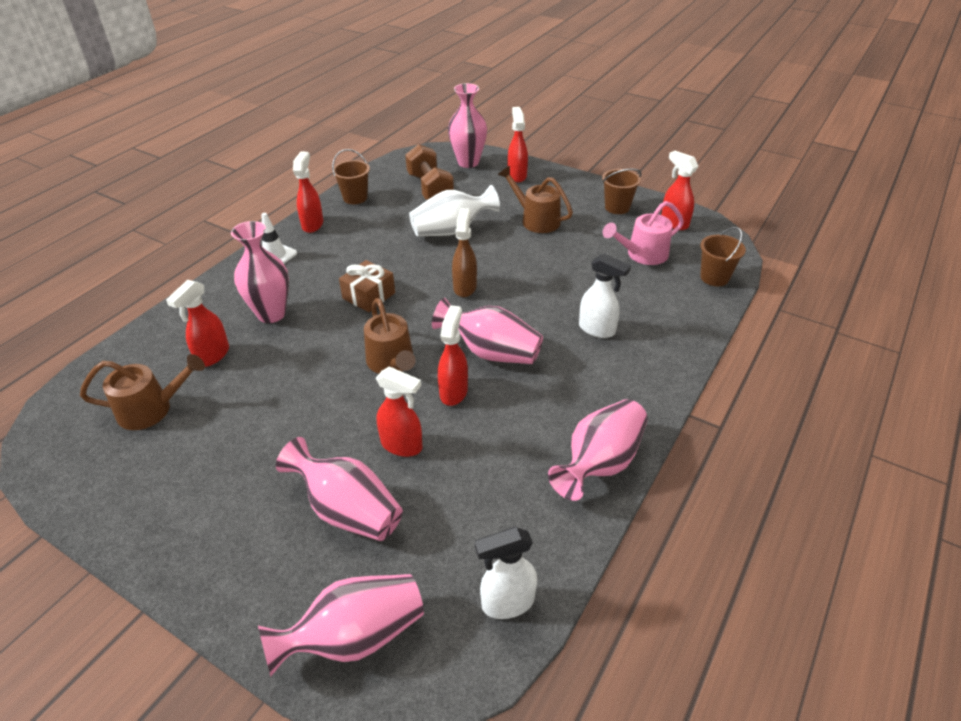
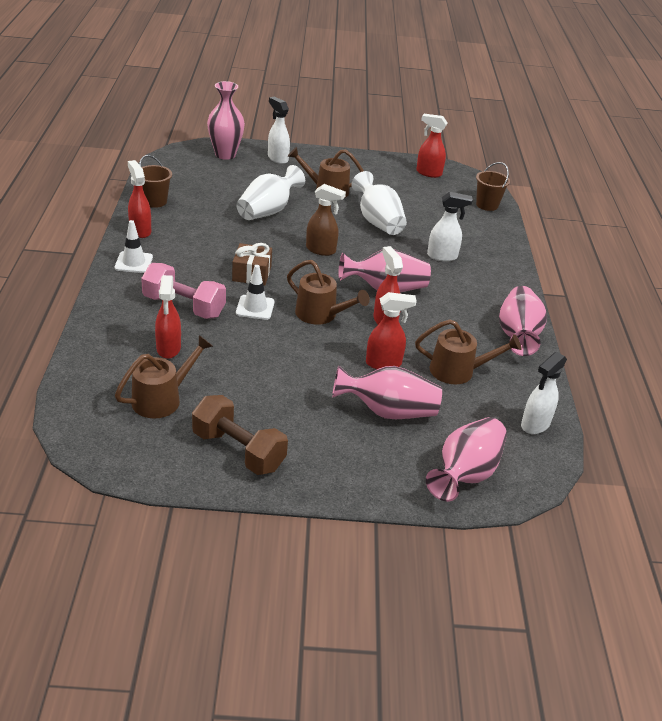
camera: 35 degrees left, 5 degrees down
(271, 314) = (184, 306): pink vase -> pink dumbbell
(335, 335) = (255, 307): none -> white traffic cone
(430, 188) = (214, 182): brown dumbbell -> brown dumbbell (238, 451)
(465, 287) = (321, 250): brown spray bottle -> brown spray bottle turned 135 degrees clockwise
(479, 487) = (458, 371): none -> brown watering can
(517, 175) = (277, 158): red spray bottle -> white spray bottle
(559, 269) = (378, 222): none -> white vase
(617, 207) = (378, 169): brown bucket -> none
(642, 255) = (426, 200): pink watering can -> none

